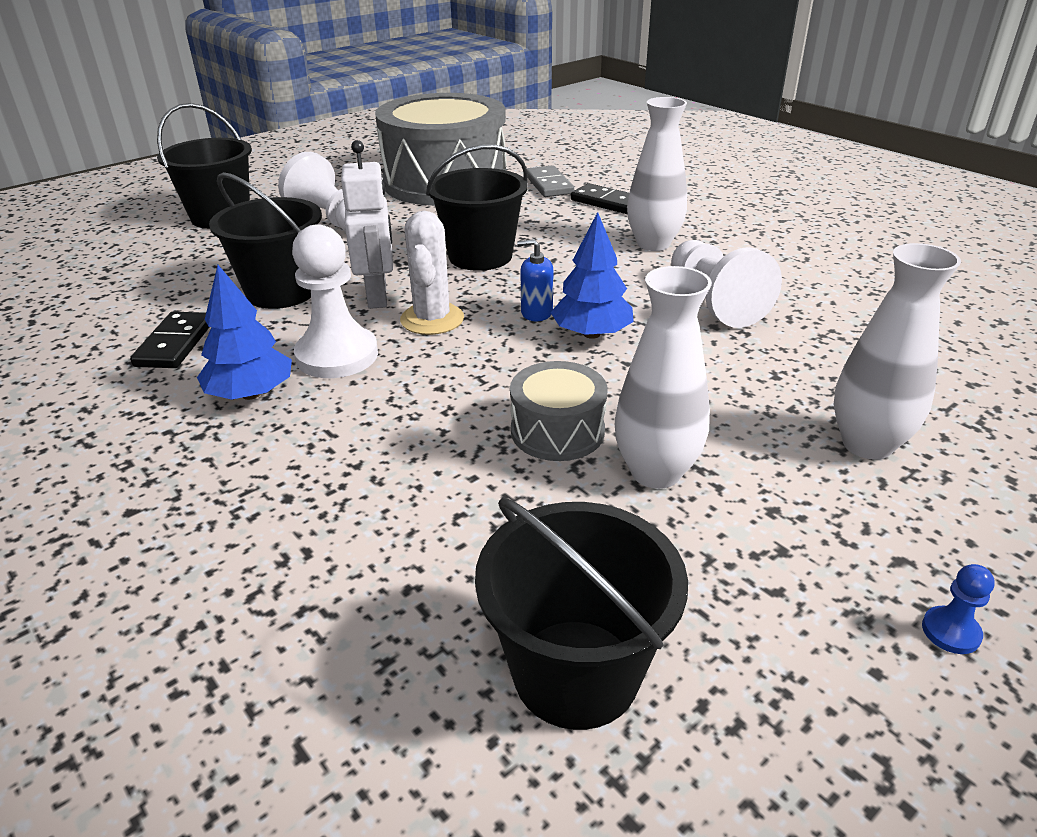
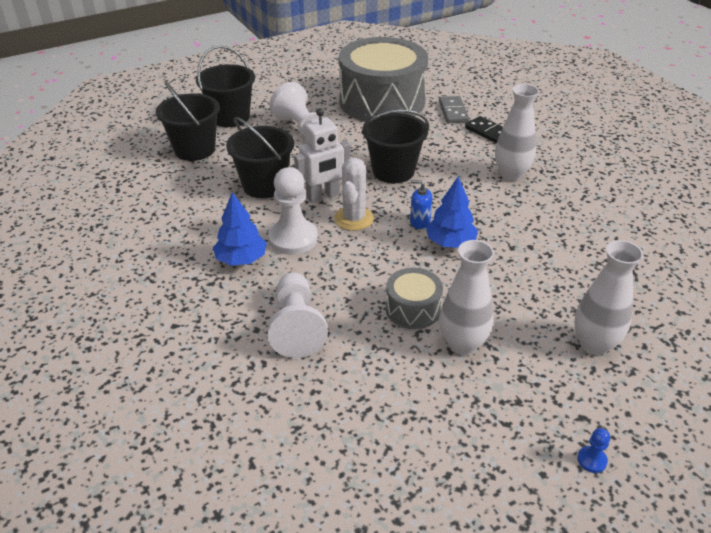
camera: 10 degrees right, 5 degrees up
(175, 344) = (200, 217): black domino -> none
(378, 296) = (323, 196): white robot -> white robot turned 60 degrees clockwise
(575, 673) = (389, 449): black bucket -> black bucket (195, 150)
(714, 302) = (537, 228): white pawn -> white pawn (296, 326)

